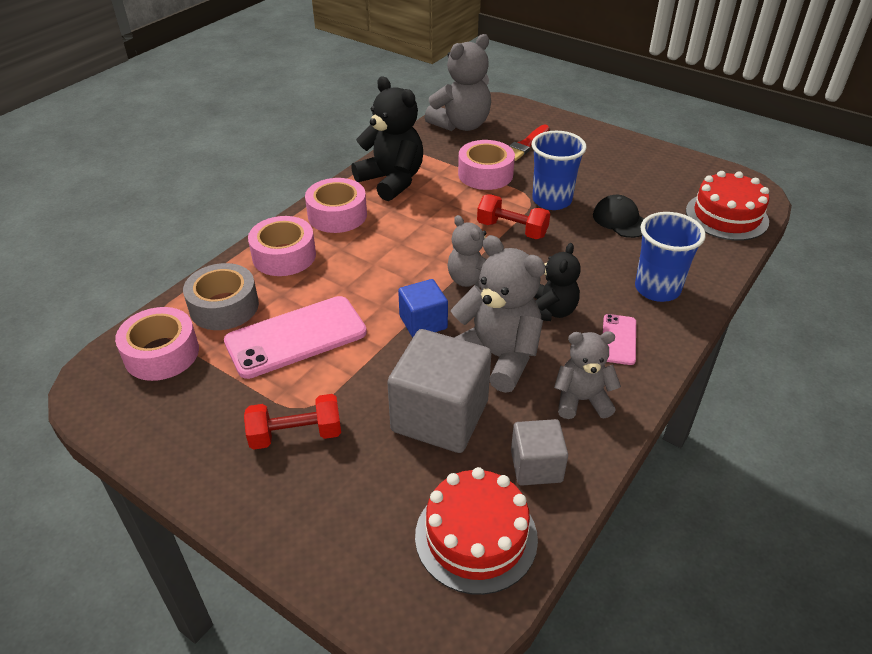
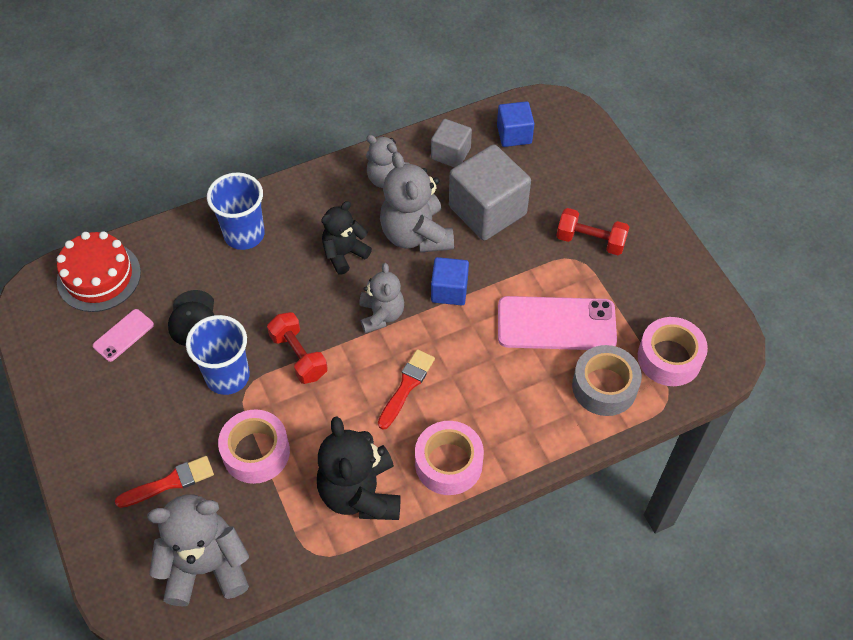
camera: 150 degrees left, 15 degrees up
(284, 256) = (527, 427): pink tape -> none
(406, 243) = (406, 386): none -> red brush
(476, 537) = (514, 134): red cake -> blue cube
(619, 339) = (318, 208): pink phone -> pink phone (123, 335)

